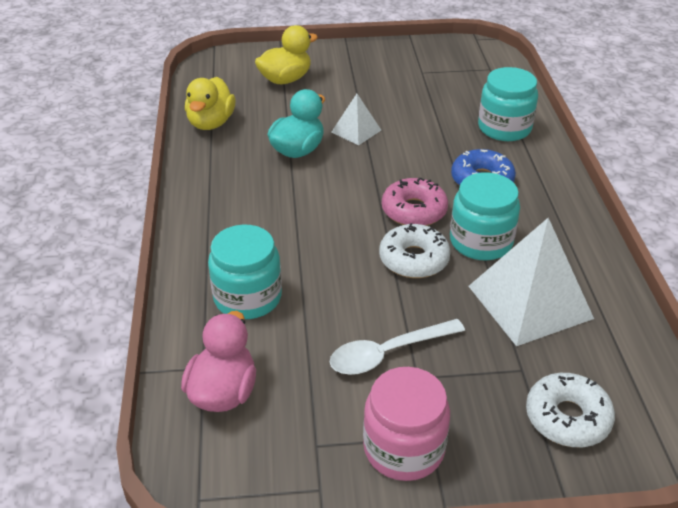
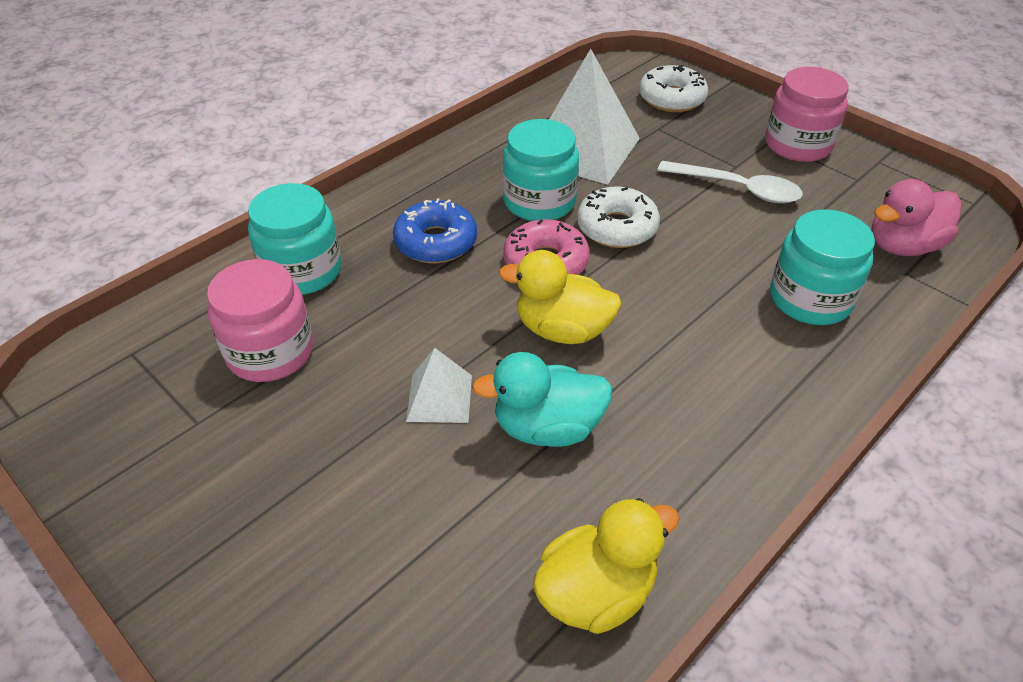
camera: 130 degrees left, 5 degrees up
(285, 79) = (365, 594): yellow duck -> yellow duck (562, 330)
(446, 100) = (270, 352): none -> pink jar

